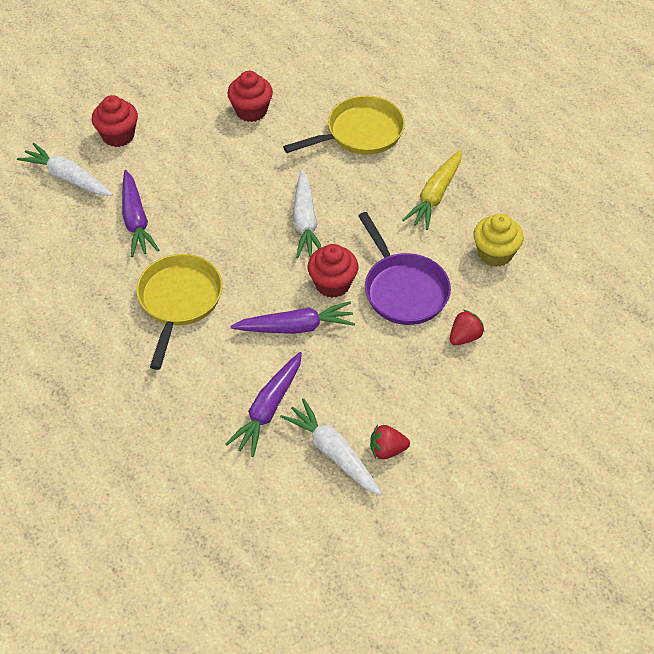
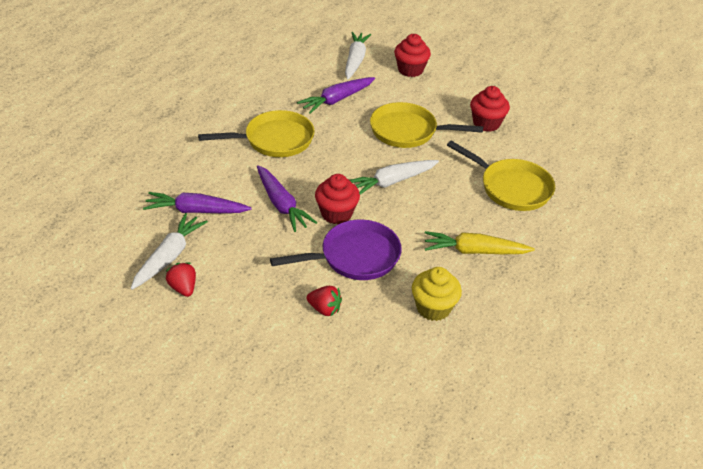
camera: 65 degrees right, 10 degrees down
(229, 178) = (408, 131): none -> yellow pan
(403, 289) = (355, 257): purple pan -> purple pan turned 150 degrees counterclockwise

